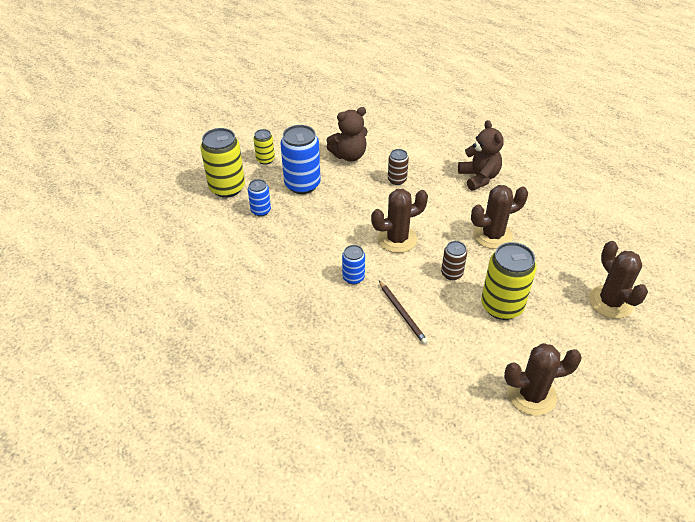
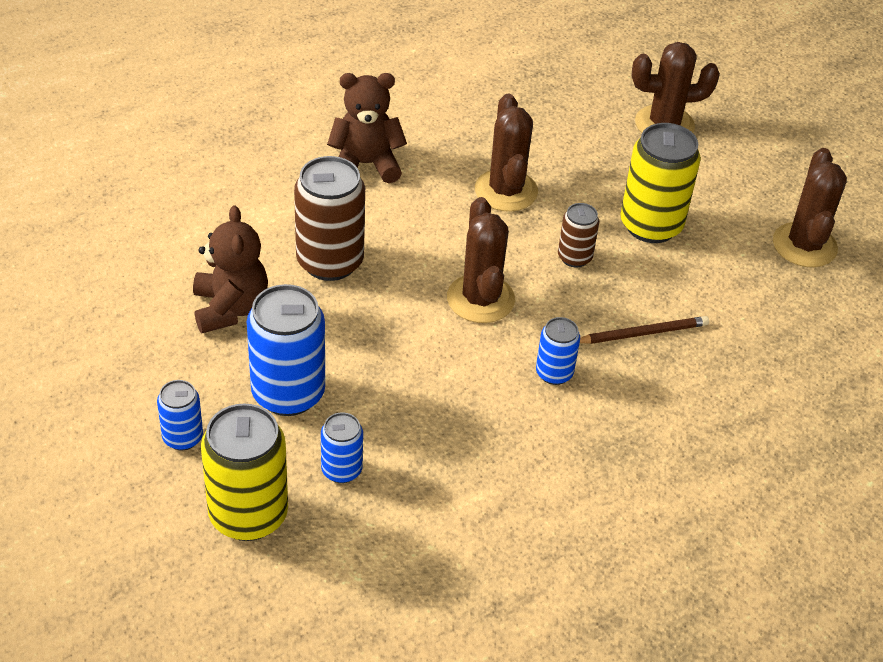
camera: 80 degrees left, 0 degrees up
(265, 159) = (182, 437): yellow can -> blue can
(397, 180) = (330, 262): brown can -> brown can, size x1.86

